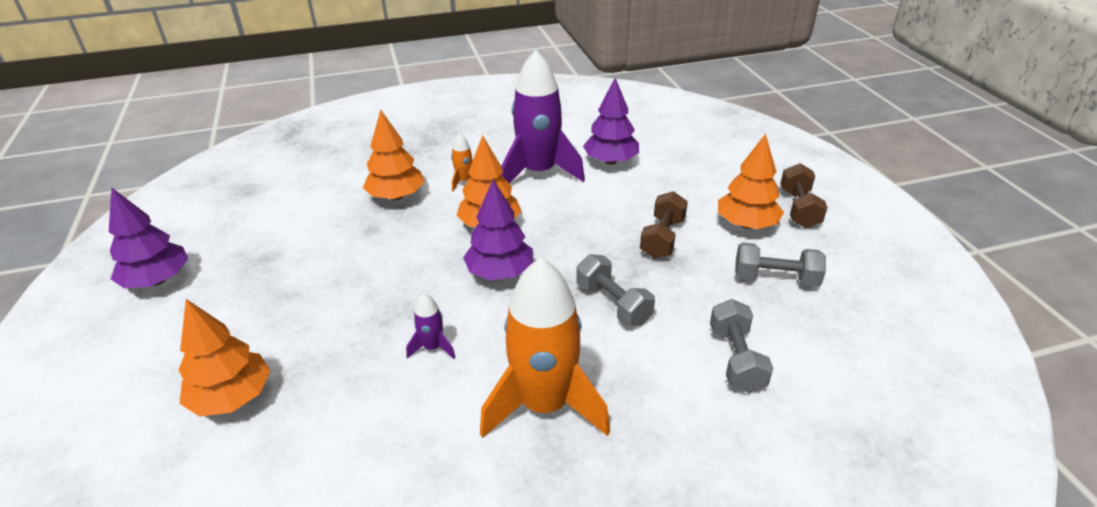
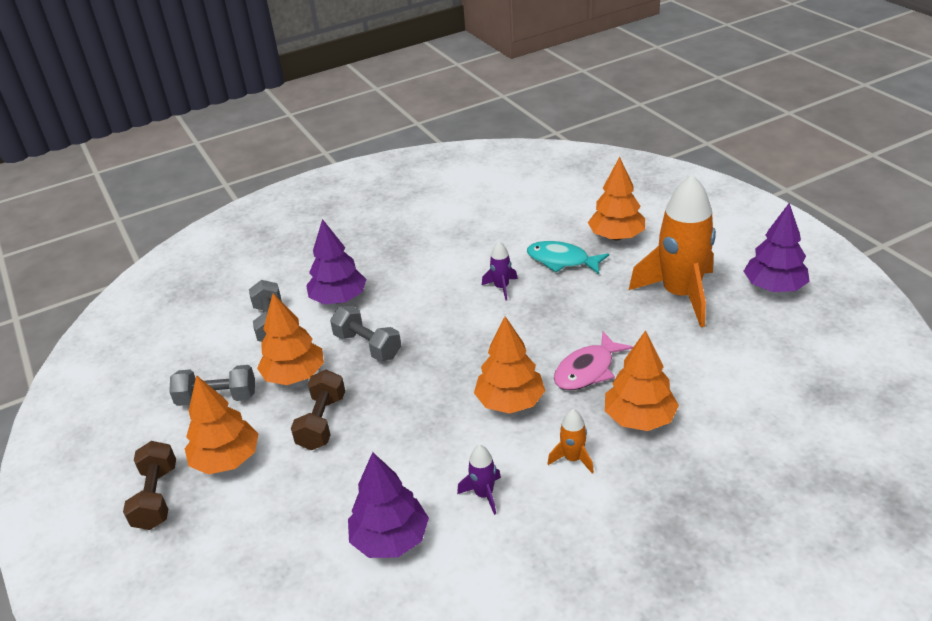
camera: 170 degrees right, 0 degrees up
(334, 372) = (562, 261): none -> turquoise fish
(407, 237) = (587, 370): none -> pink fish
(500, 272) = (476, 353): purple tree -> purple tree (339, 299)
(539, 172) = (484, 494): purple rocket -> purple rocket, size x0.42
(544, 405) = (407, 272): orange rocket -> orange rocket (680, 295)
(694, 286) = (295, 375): none -> orange tree

